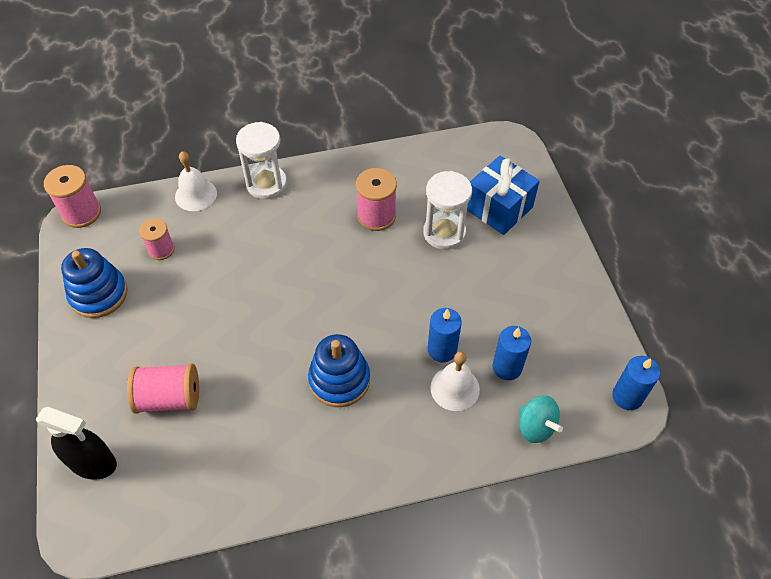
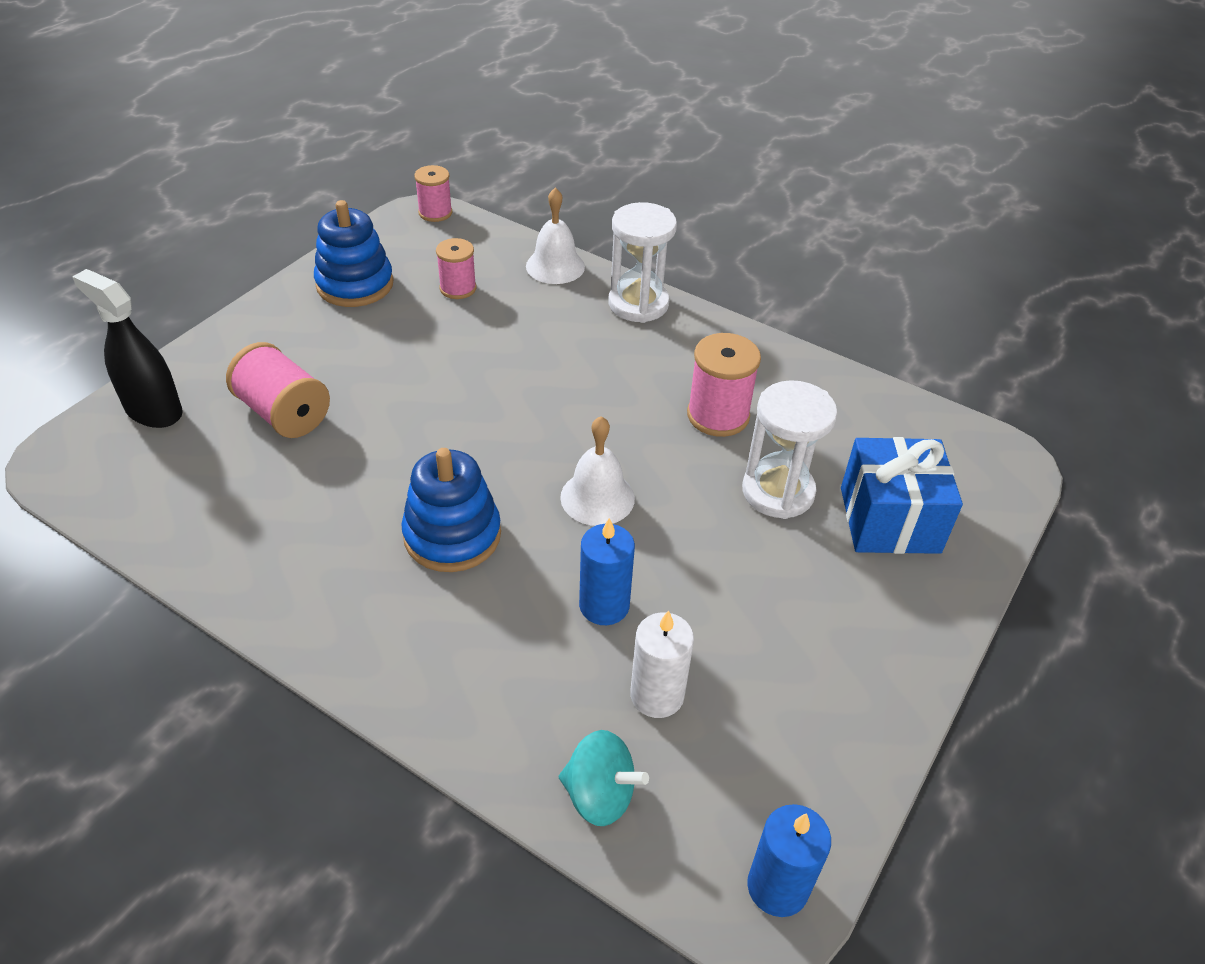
camera: 45 degrees right, 10 degrees down
(81, 213) = (435, 213): pink spool -> pink spool, size x0.66
(93, 463) = (153, 410): black spray bottle -> black spray bottle turned 150 degrees clockwise
(455, 388) = (562, 658): white bell -> white bell (597, 497)
(507, 367) = (657, 695): blue candle -> white candle
(536, 427) = (600, 795): turquoise spinning top -> turquoise spinning top turned 75 degrees counterclockwise

